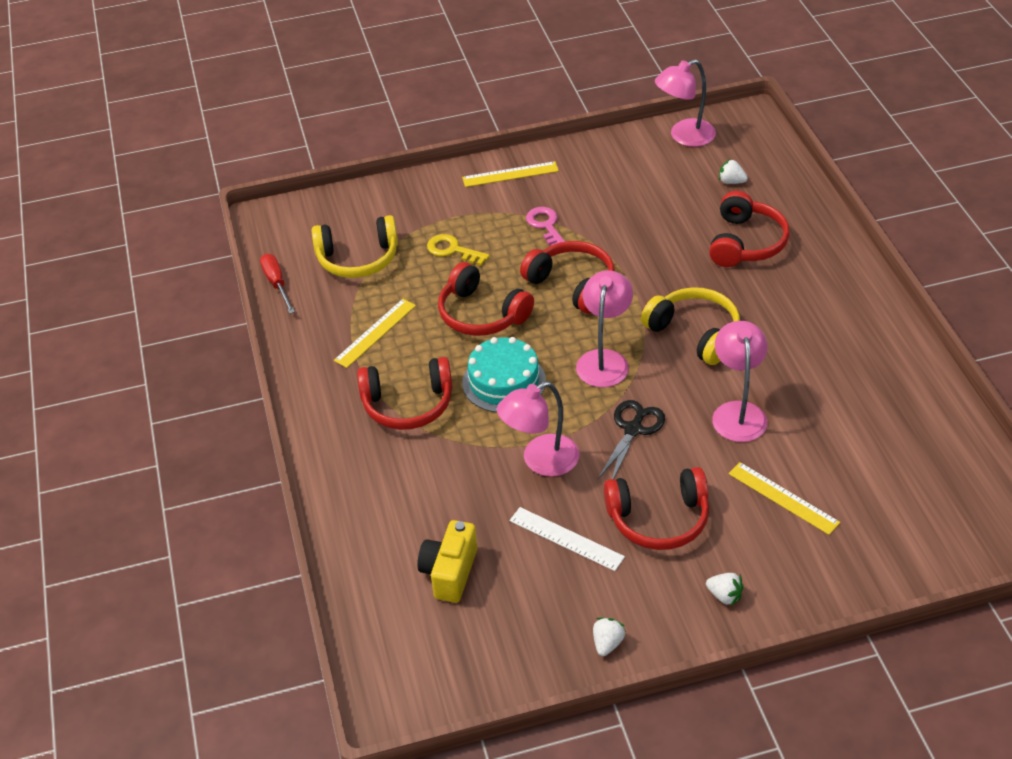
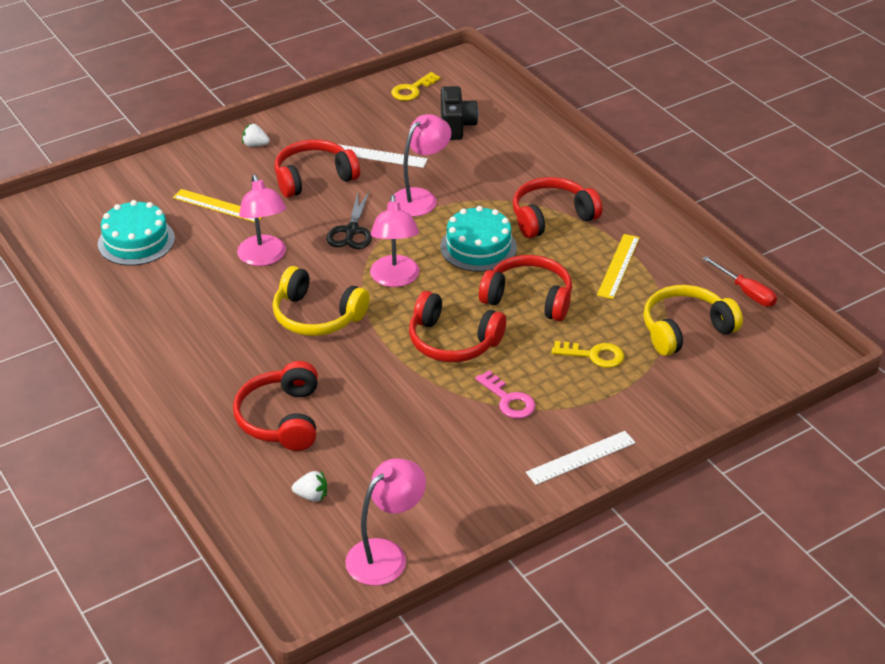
camera: 160 degrees right, 5 degrees down
(449, 572) = (456, 126): yellow camera -> black camera
(480, 661) = (412, 90): none -> yellow key
(510, 174) = (581, 458): yellow ruler -> white ruler
(607, 643) = (331, 110): white strawberry -> none
(884, 464) = (136, 241): none -> turquoise cake

